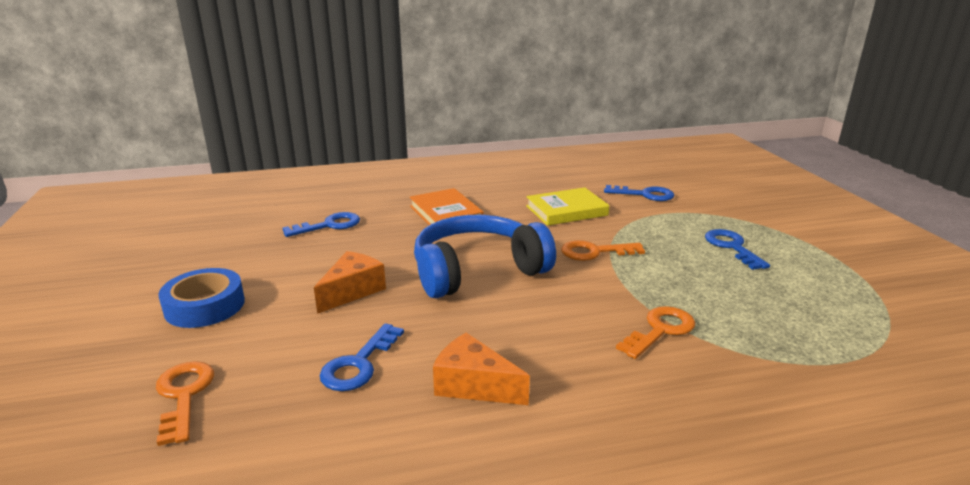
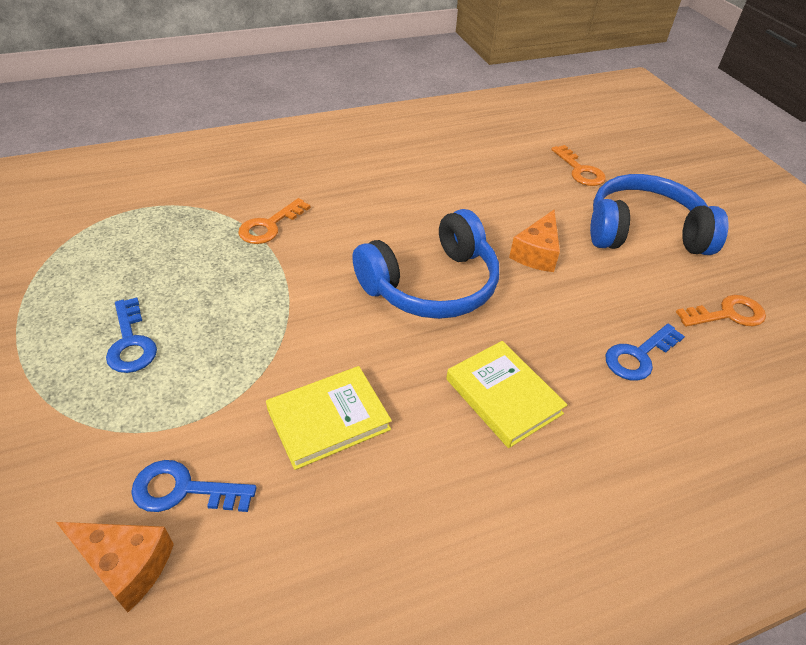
camera: 170 degrees right, 20 degrees up
(205, 306) = (644, 232): blue tape -> blue headphones
(359, 364) = (489, 192): blue key -> none
(446, 214) = (503, 396): orange book -> yellow book
(474, 385) = (408, 182): orange cheese -> orange cheese (125, 565)
(594, 252) = (304, 322): orange key -> orange key (727, 314)

